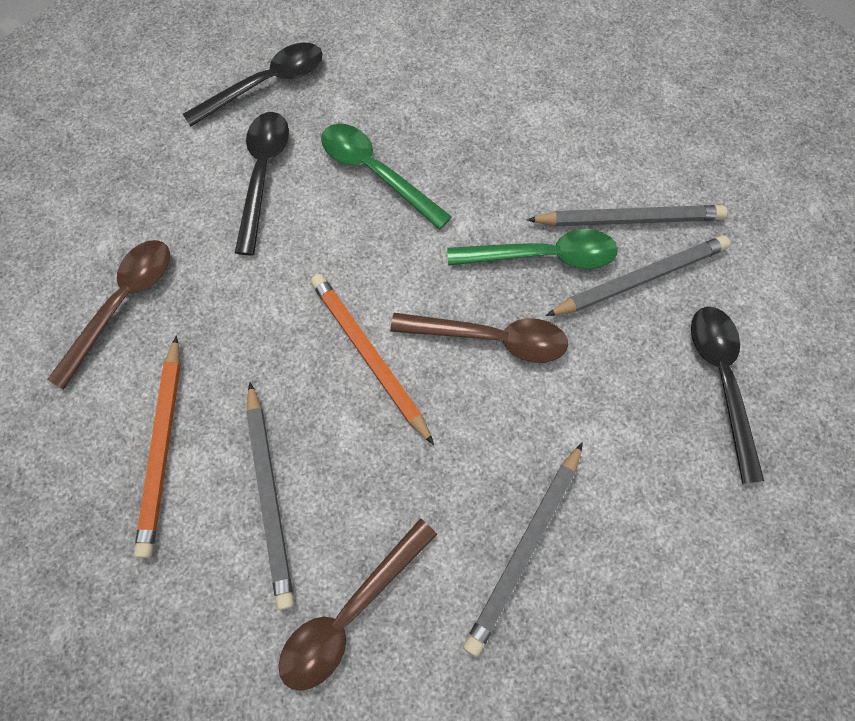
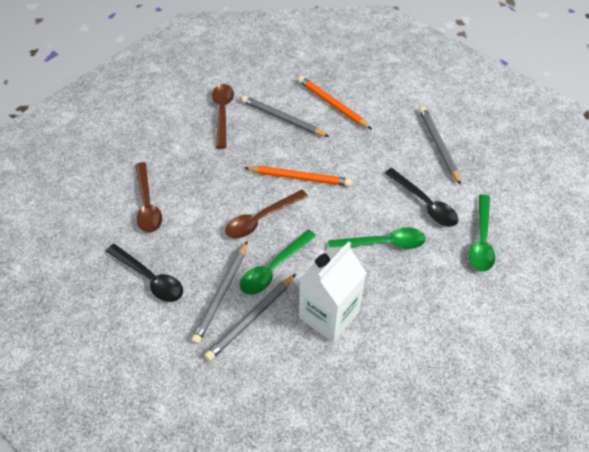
camera: 135 degrees right, 15 degrees down
(122, 304) = (405, 125): brown spoon -> brown spoon (147, 204)
(266, 84) = (481, 240): black spoon -> green spoon
(525, 548) = (182, 167): grey pencil -> grey pencil (438, 145)
(534, 151) = (329, 315): none -> white carton

